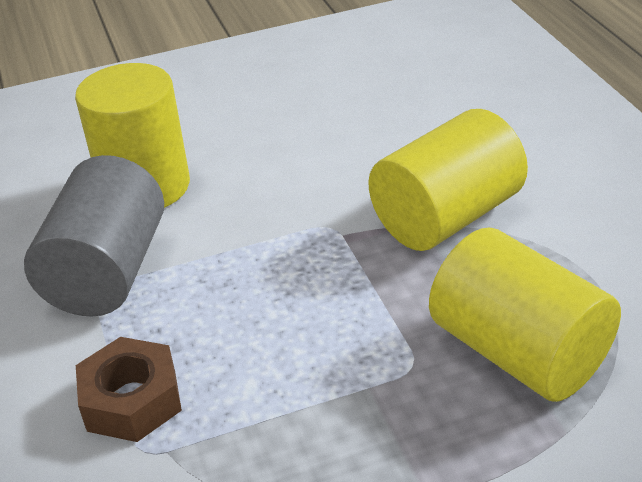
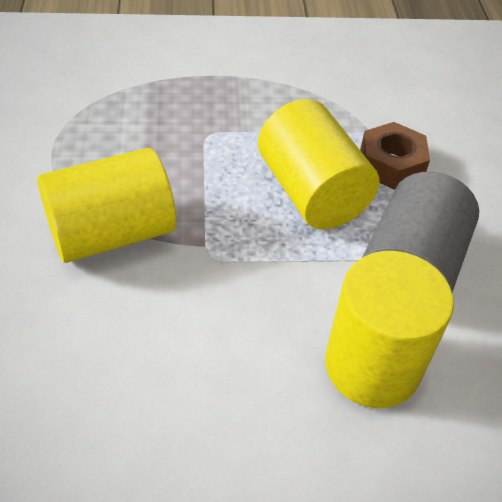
camera: 170 degrees left, 10 degrees up
(518, 352) = (140, 123): yellow cylinder -> yellow cylinder (312, 192)

